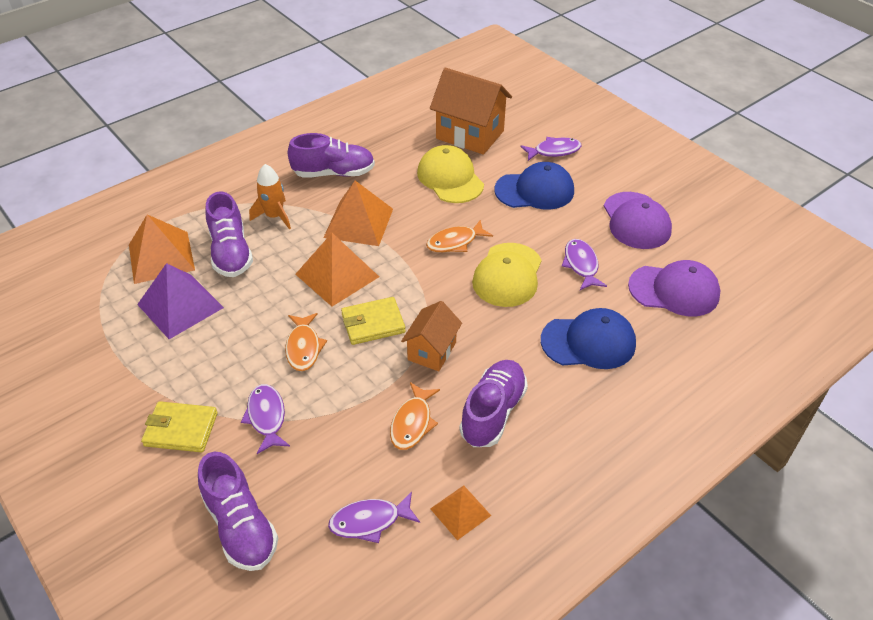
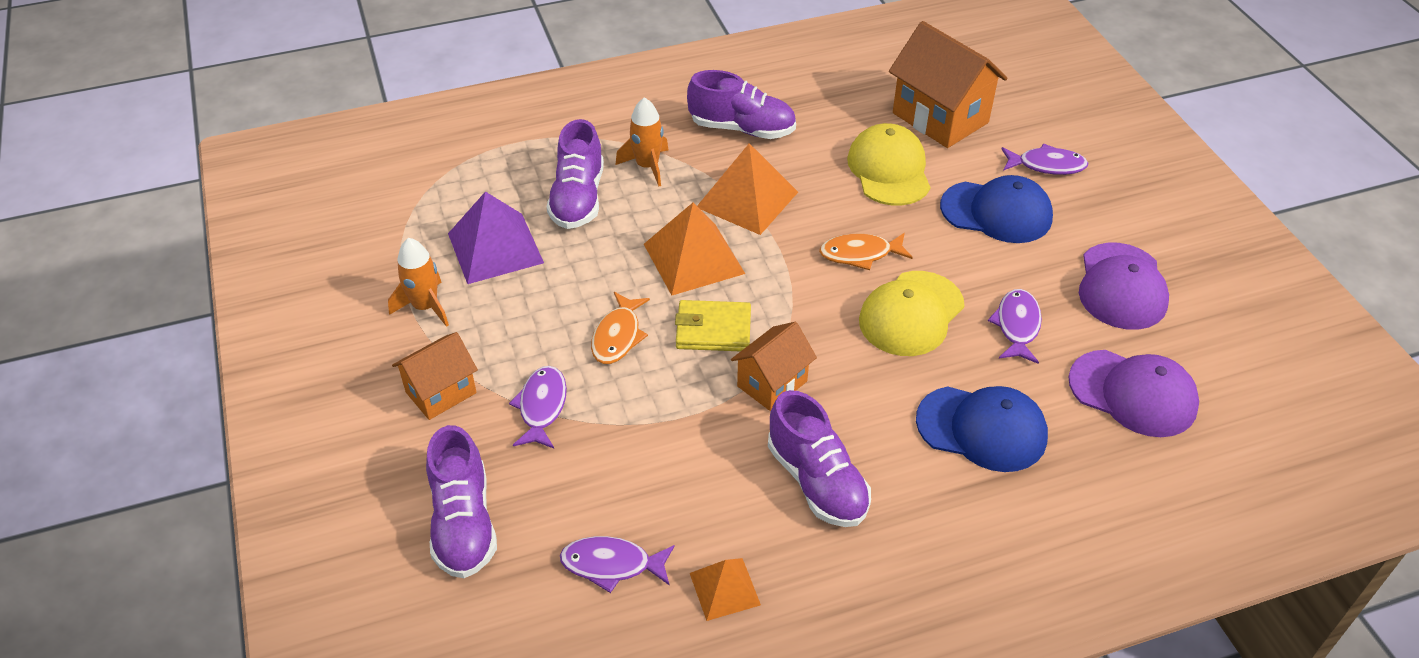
camera: 20 degrees right, 0 degrees up
(141, 366) = (425, 307): none -> orange rocket
(161, 257) = (496, 184): orange pyramid -> none
(181, 429) = (441, 392): yellow wallet -> orange house
(412, 423) = (711, 464): orange fish -> none
(493, 412) = (817, 481): purple shoe -> purple shoe turned 105 degrees clockwise

